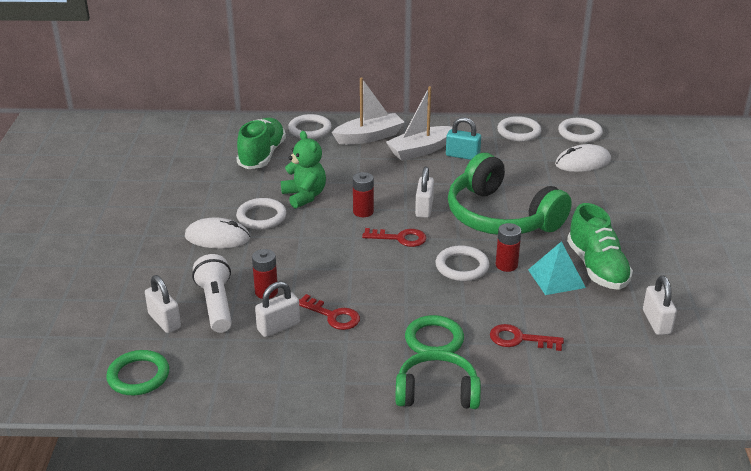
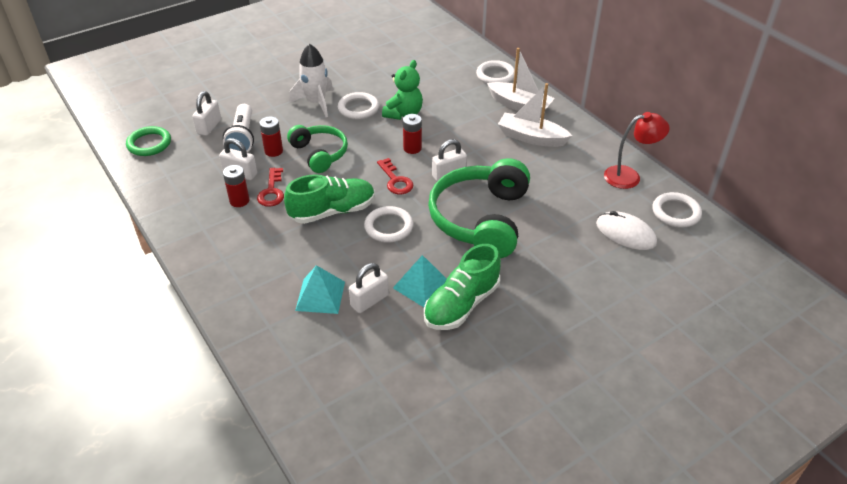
camera: 55 degrees right, 10 degrees up
(216, 304) = (242, 138): white flashlight -> white flashlight turned 135 degrees clockwise
(217, 237) = (316, 103): white mouse -> white rocket
(262, 155) = (435, 72): green shoe -> green shoe (332, 211)
(434, 339) = (283, 251): green ring -> none
(437, 392) = (224, 277): green headphones -> green headphones (320, 154)
(462, 156) = (550, 162): turquoise padlock -> none
(506, 265) = (414, 250): red battery -> red battery (239, 201)
(518, 132) = (629, 176): white ring -> red lamp
(519, 339) = (320, 296): red key -> turquoise pyramid
(656, 322) = (414, 372): white padlock -> white padlock (369, 300)

